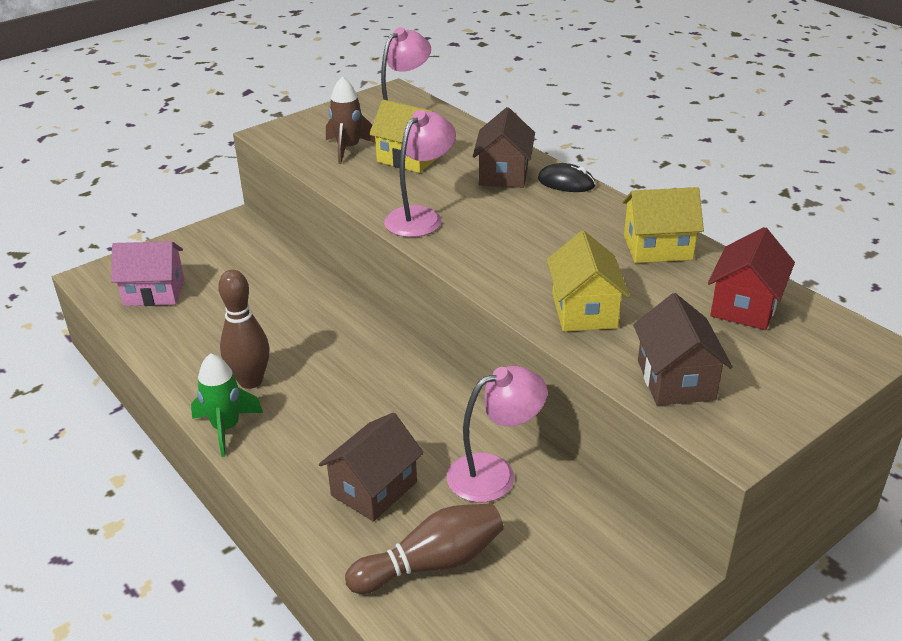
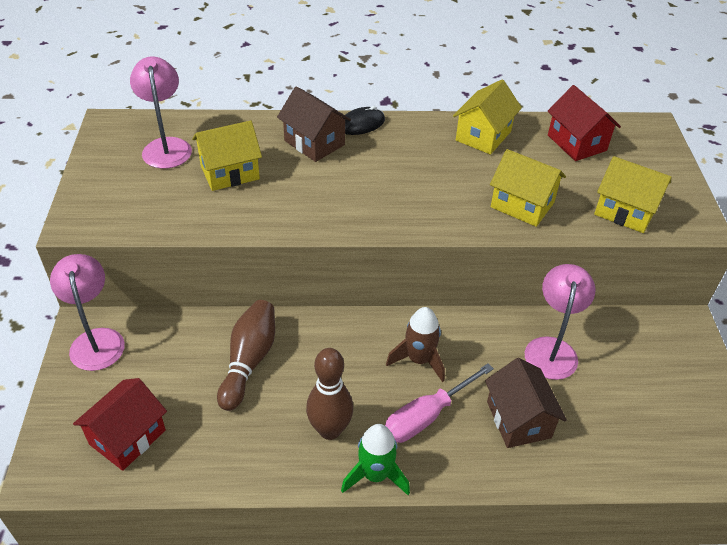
camera: 55 degrees left, 10 degrees up
(154, 292) = (127, 437): pink house -> red house
(319, 428) = (426, 416): none -> pink screwdriver
(348, 149) = (169, 194): brown rocket -> brown rocket (419, 360)
(421, 217) = (324, 212): pink lamp -> pink lamp (96, 340)
(431, 563) = (612, 428): brown bowling pin -> brown bowling pin (249, 361)
(676, 380) = (625, 211): brown house -> yellow house

